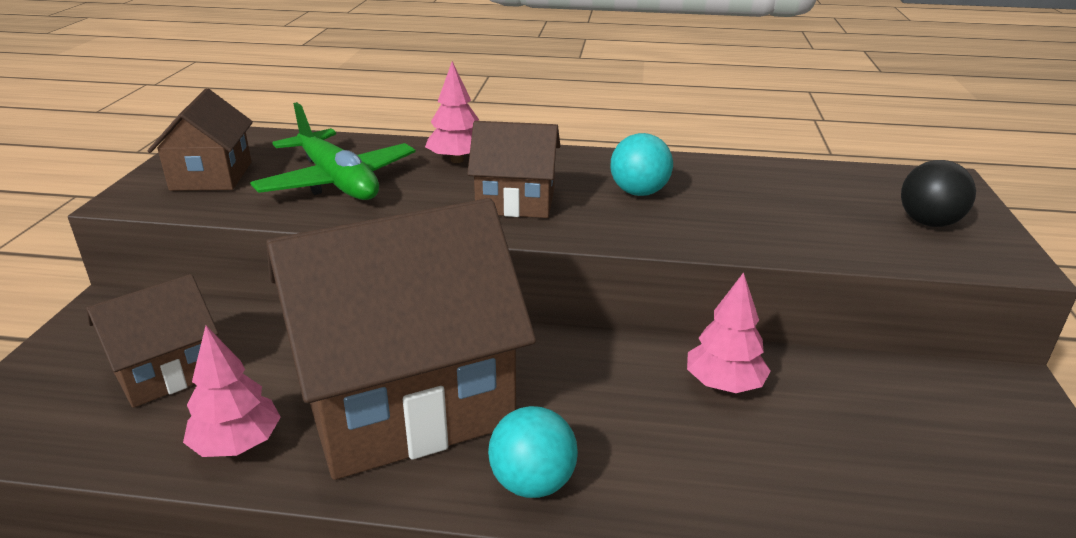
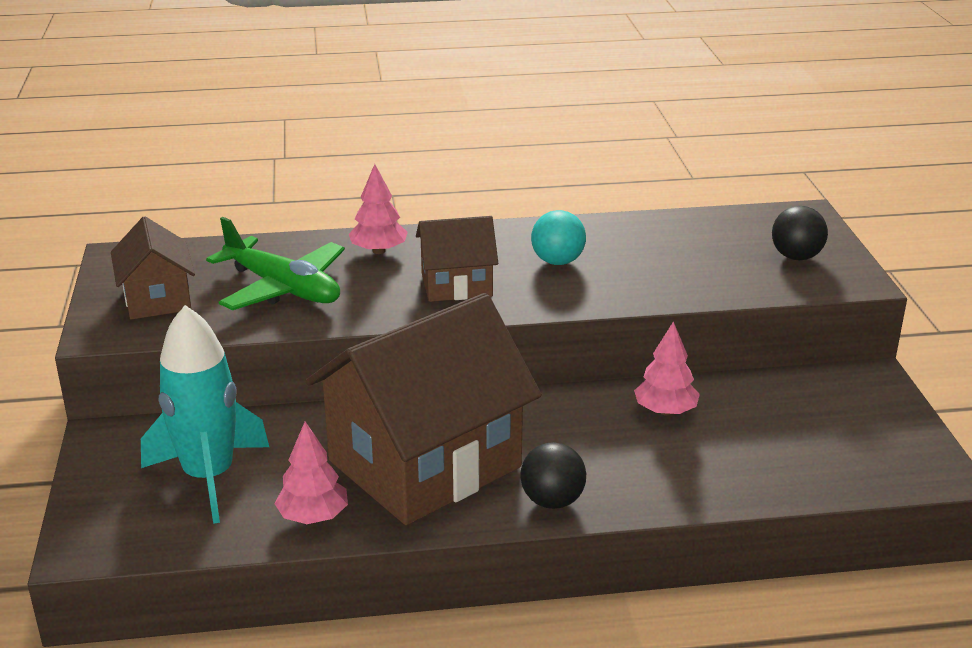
camera: 15 degrees left, 0 degrees up
(166, 371) = (209, 477): brown house -> turquoise rocket
(533, 483) = (552, 501): turquoise ball -> black ball

